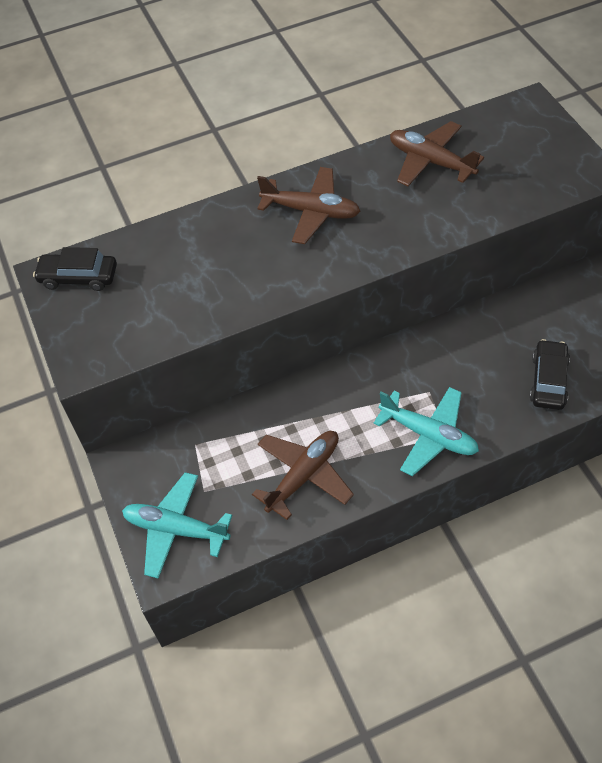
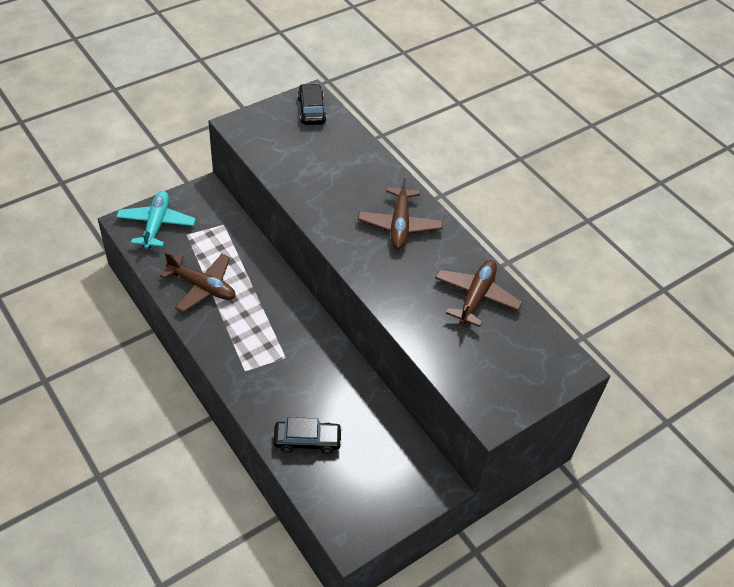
camera: 70 degrees right, 5 degrees down
(428, 435) = (244, 359): turquoise plane -> none

